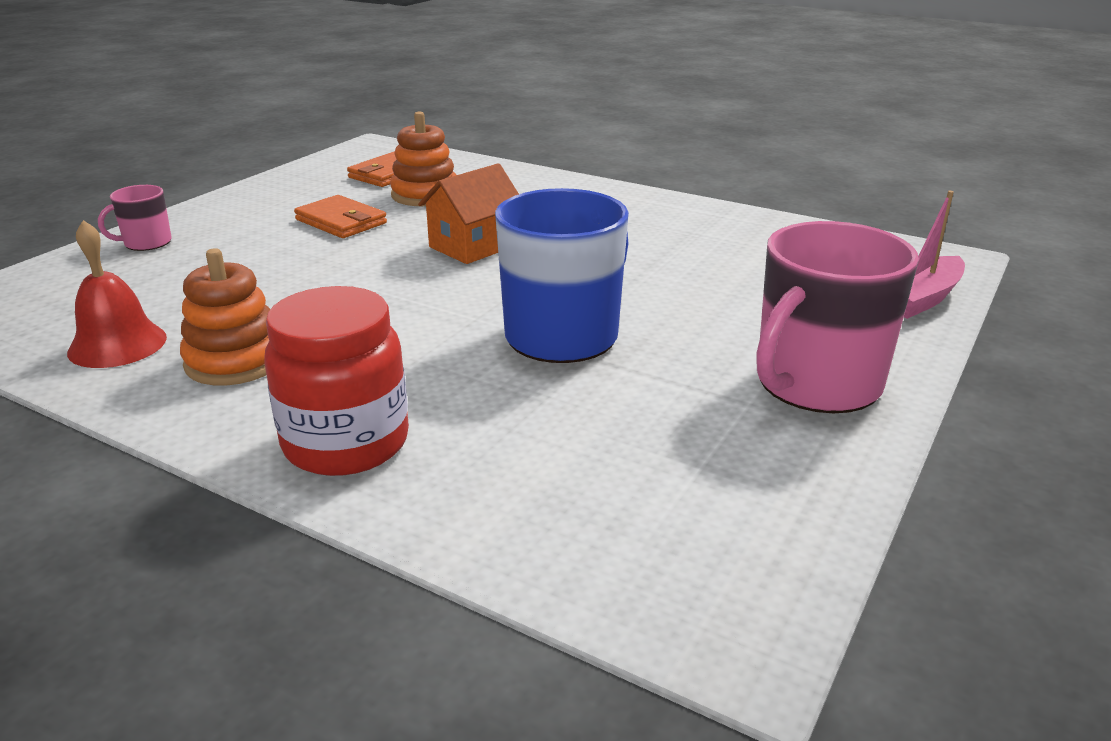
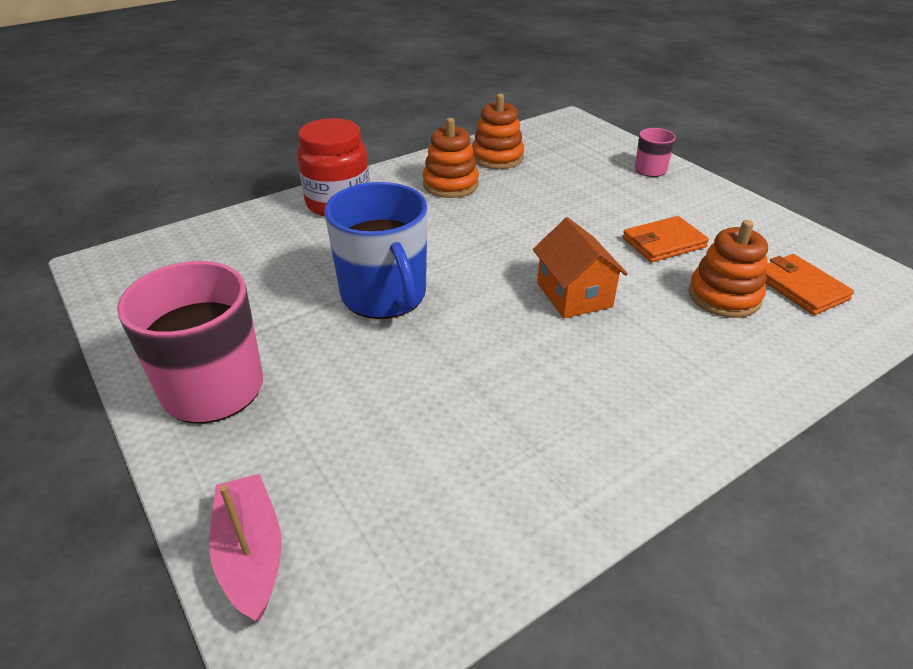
camera: 115 degrees right, 10 degrees up
(117, 344) = (497, 157): red bell -> orange stacking toy

